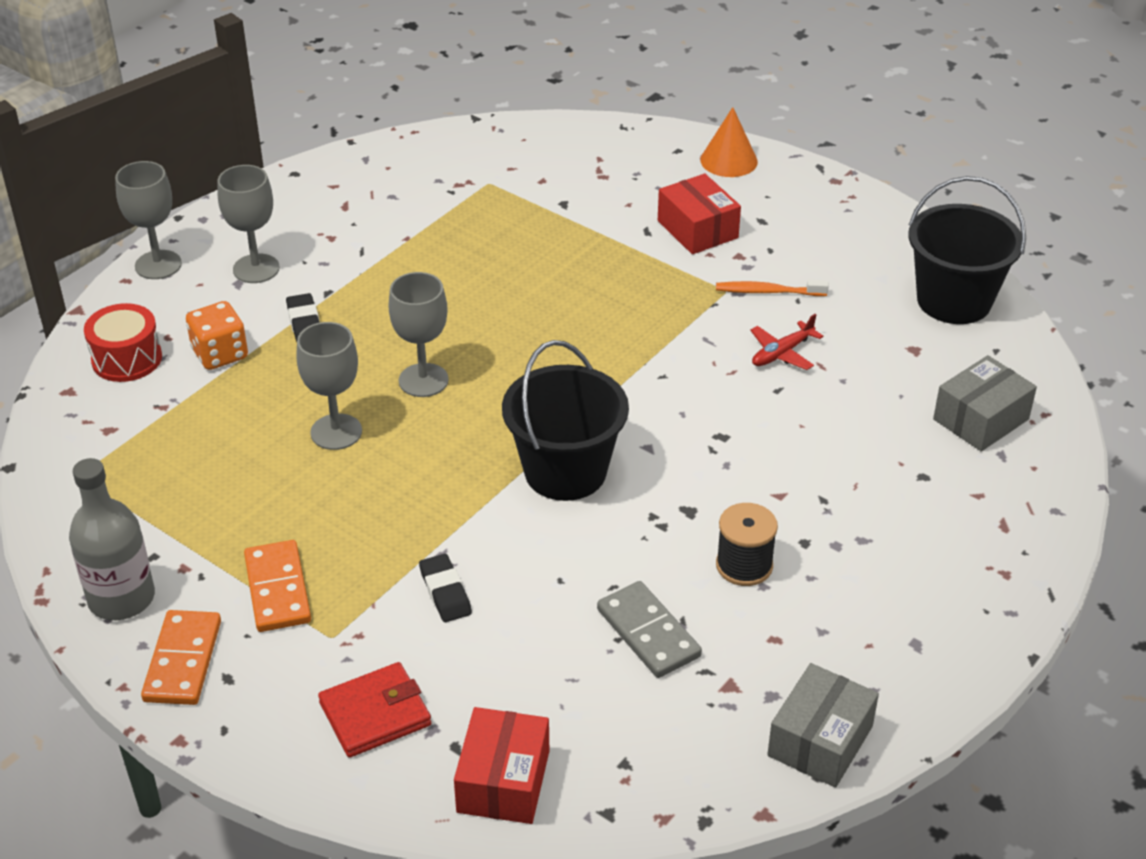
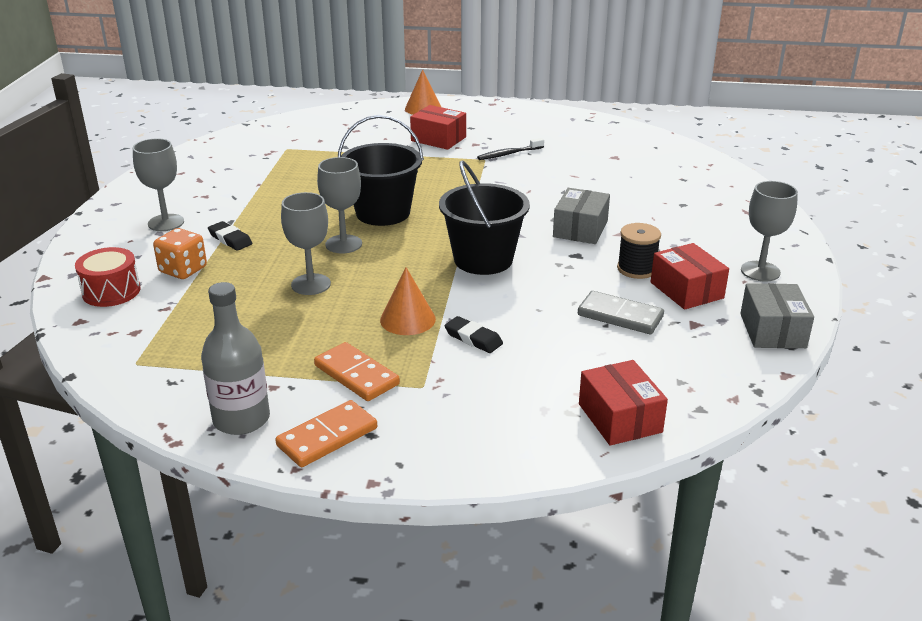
camera: 30 degrees left, 10 degrees down
(158, 265) = (87, 239): grey goblet -> grey goblet (760, 271)
(183, 661) = (327, 437): orange domino -> orange domino turned 75 degrees clockwise
(375, 714) = (497, 415): red wallet -> none
(397, 531) = (407, 319): none -> orange cone
(768, 292) = (509, 154): orange toothbrush -> black toothbrush
(774, 628) = (686, 290): none -> red box
(782, 353) = (547, 176): red plane -> none
(954, 301) = (611, 134): black bucket -> black bucket (383, 213)
(980, 419) = (682, 174): grey box -> grey box (580, 229)

